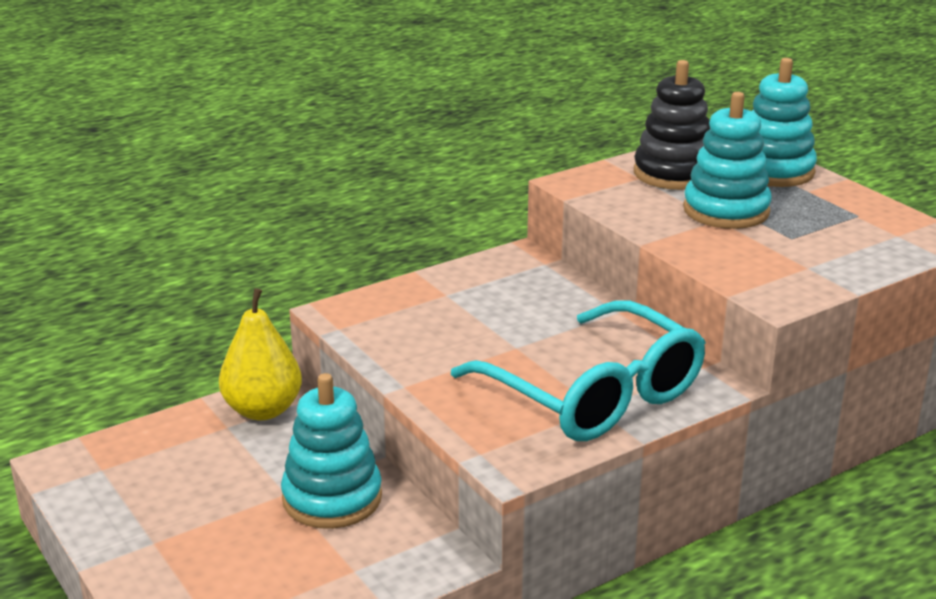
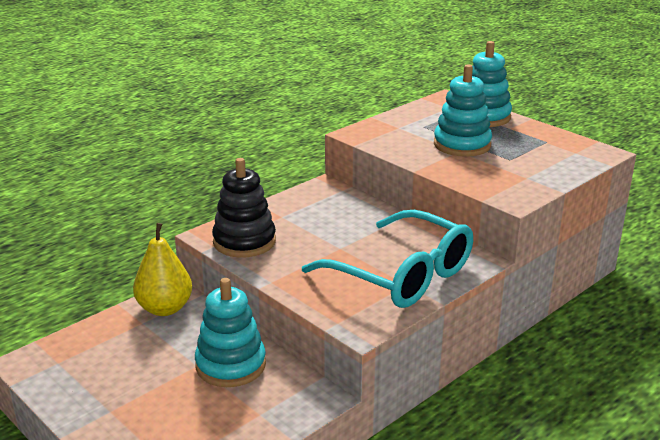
camera: 10 degrees left, 0 degrees up
(673, 173) = (420, 123): black stacking toy -> black stacking toy (244, 241)

